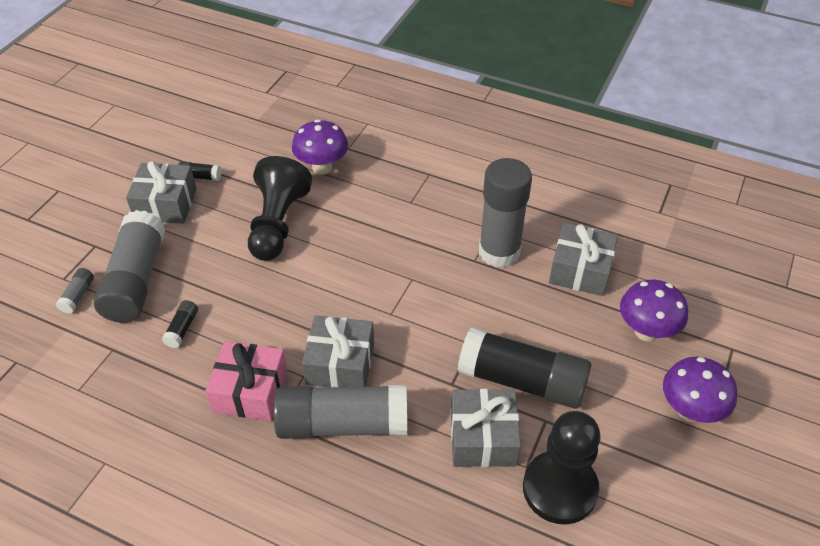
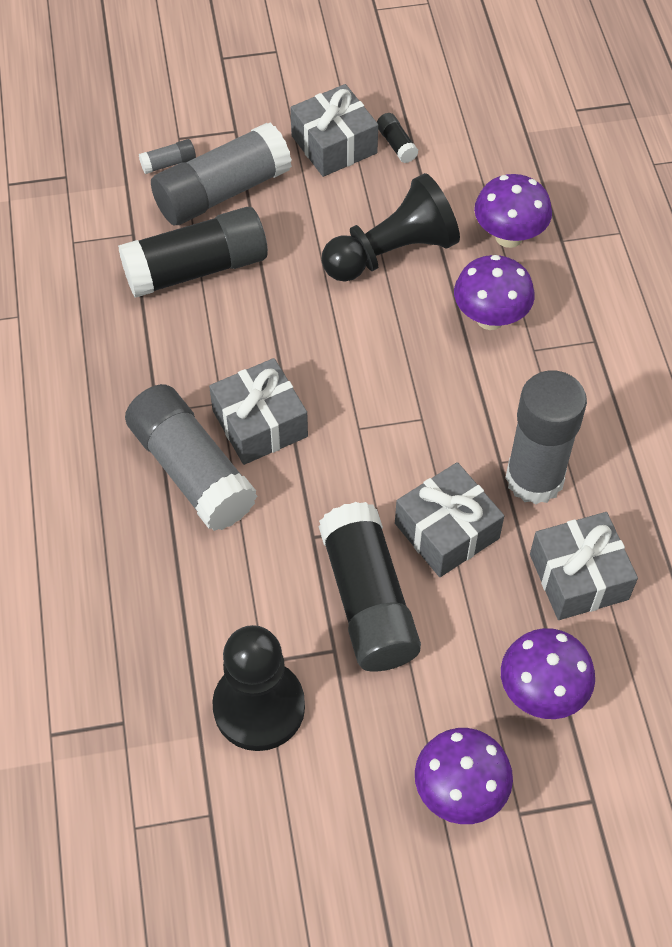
camera: 55 degrees right, 10 degrees up
(182, 329) = (197, 269): black glue stick -> black glue stick, size x2.47
(250, 391) = (171, 371): pink gift -> none
(370, 207) = (490, 318): none -> purple mushroom
(483, 438) = (267, 602): grey gift -> grey gift (446, 531)

